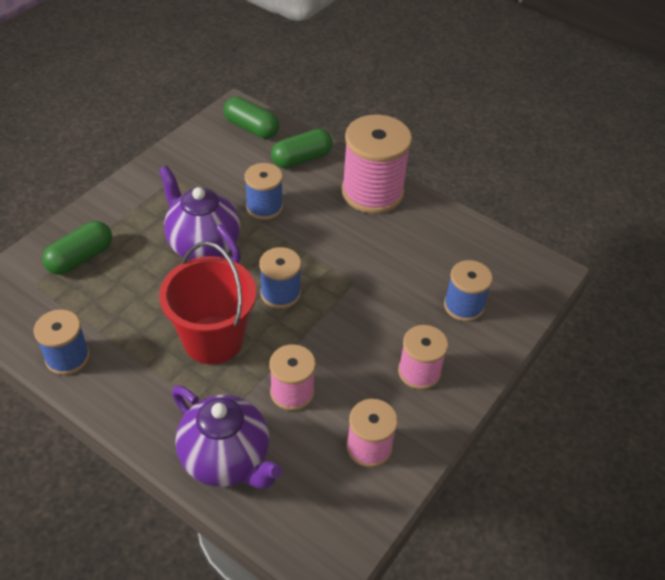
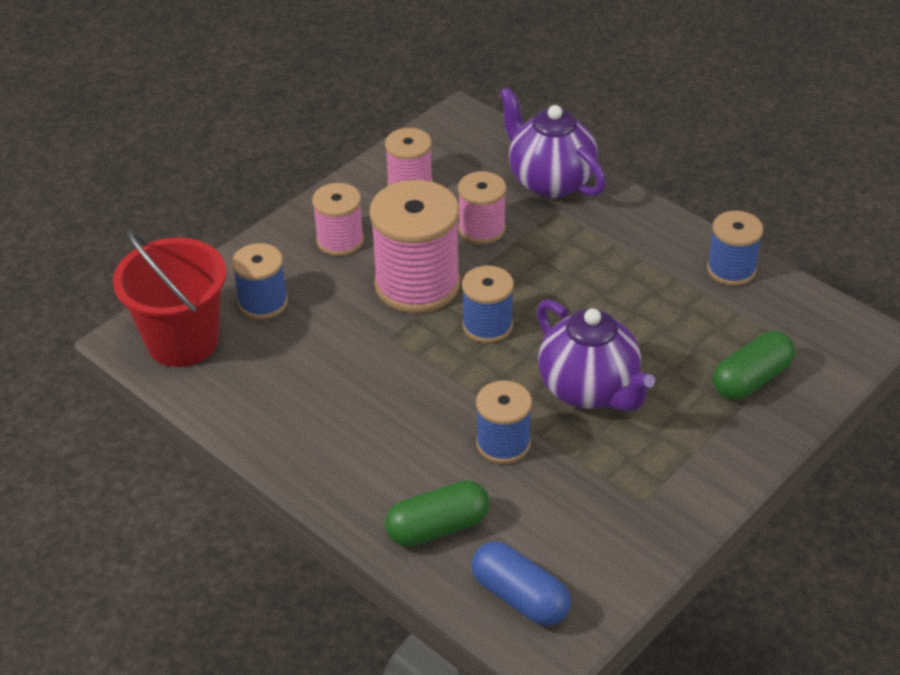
camera: 170 degrees left, 5 degrees down
(213, 340) = (568, 279): red bucket -> red bucket (182, 341)
(251, 128) = (520, 597): green capsule -> blue capsule
(372, 192) = (336, 461): pink spool -> pink spool (417, 284)

